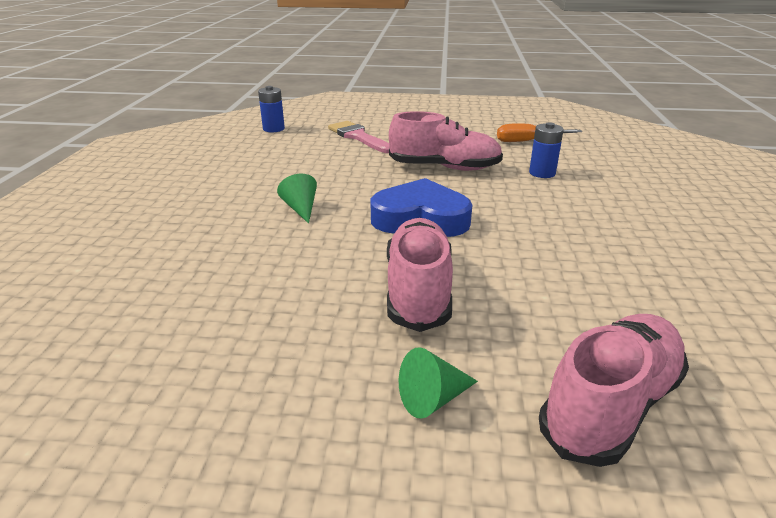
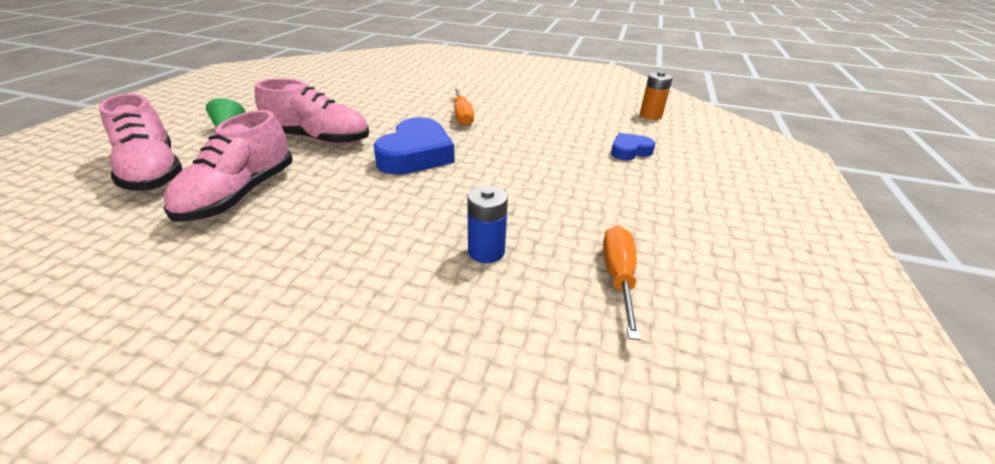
camera: 100 degrees right, 5 degrees up
(273, 129) = (650, 115): blue battery -> orange battery
(301, 209) = (462, 116): green cone -> orange screwdriver
(358, 137) = (629, 151): pink brush -> blue heart
(445, 168) = (525, 185): pink shoe -> pink shoe (239, 195)

